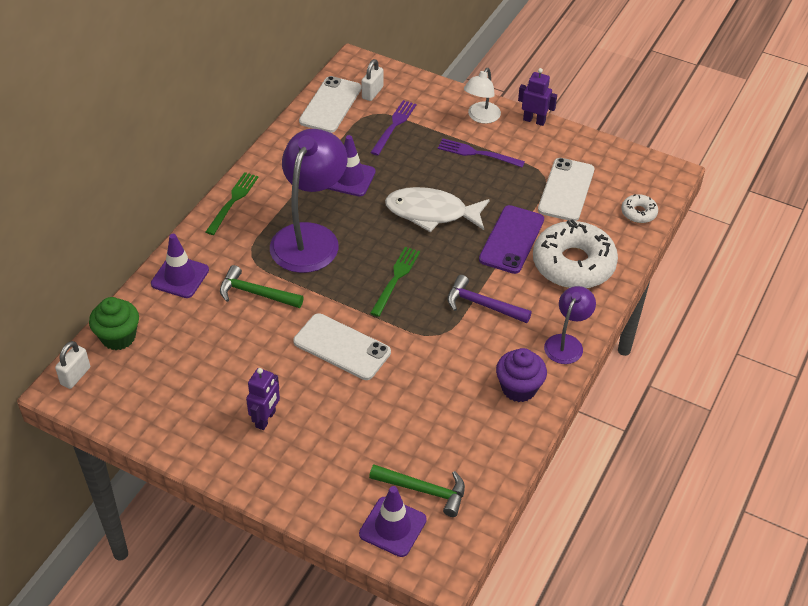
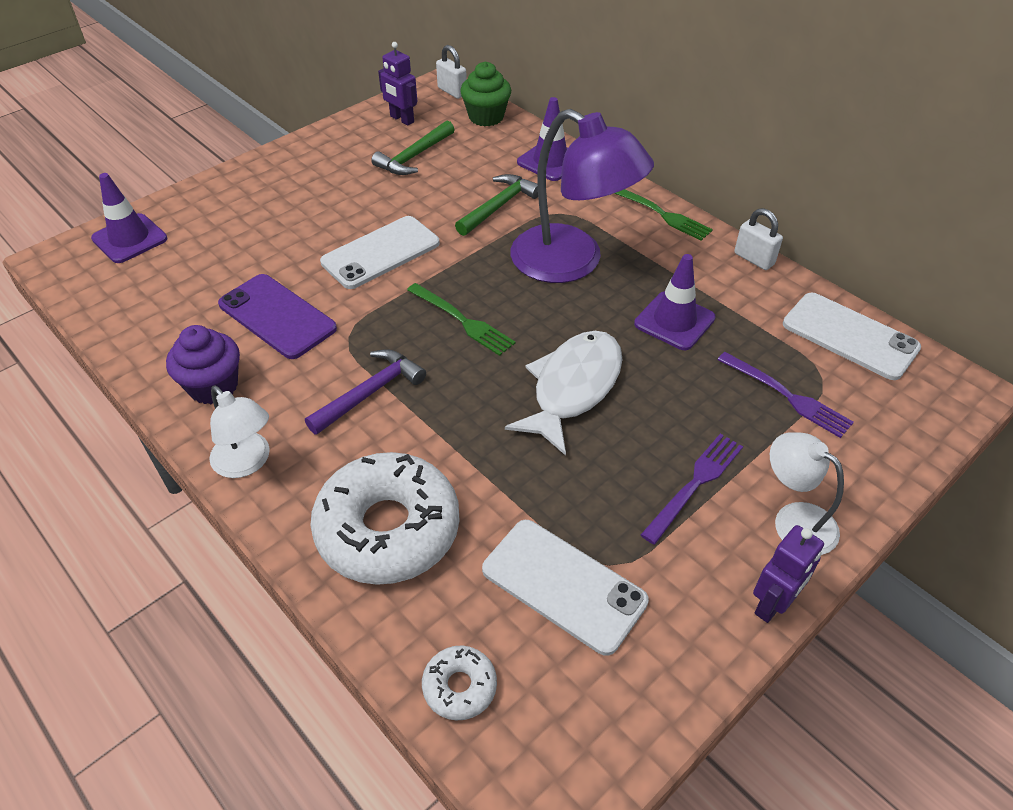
camera: 110 degrees right, 0 degrees up
(266, 419) = (322, 185): purple robot -> purple robot (401, 119)
(372, 93) = (878, 390): white padlock -> white padlock (754, 259)
(424, 490) = (149, 269): green hammer -> green hammer (414, 157)
(511, 239) = (477, 465): purple phone -> purple phone (277, 316)
(567, 343) = (247, 463): purple lamp -> white lamp

